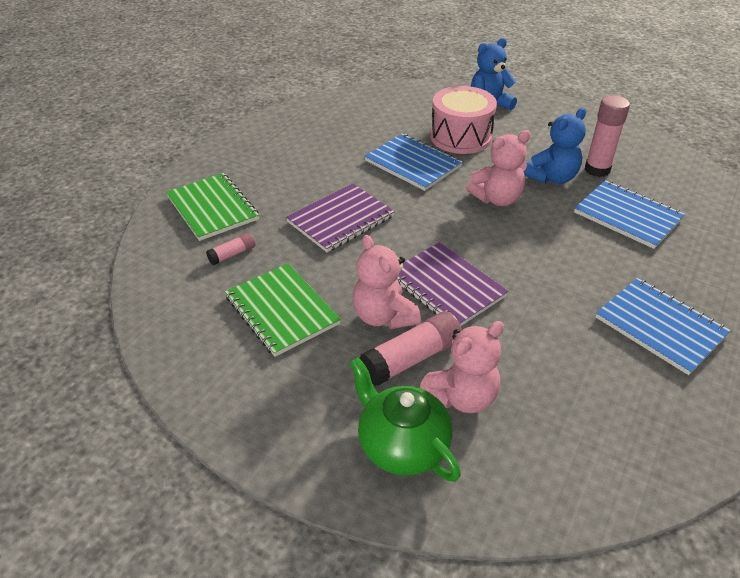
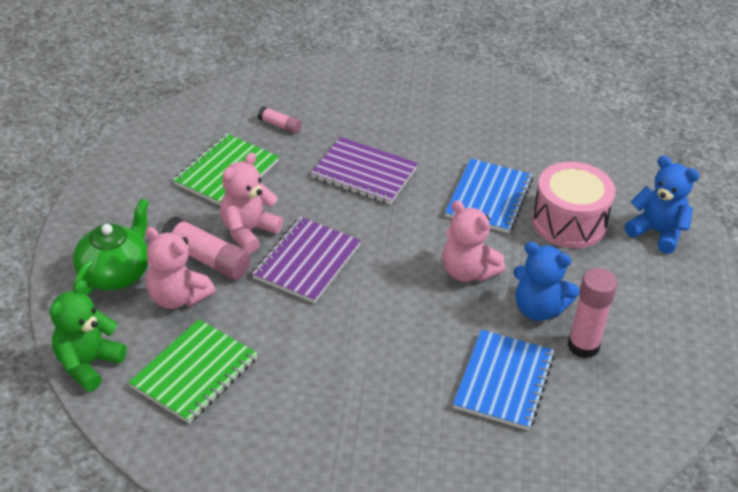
camera: 65 degrees right, 0 degrees up
(212, 208) = (333, 95): green notebook -> green notebook (194, 373)
(547, 505) = (88, 364): none -> green teddy bear
(660, 327) = (327, 421): blue notebook -> none

